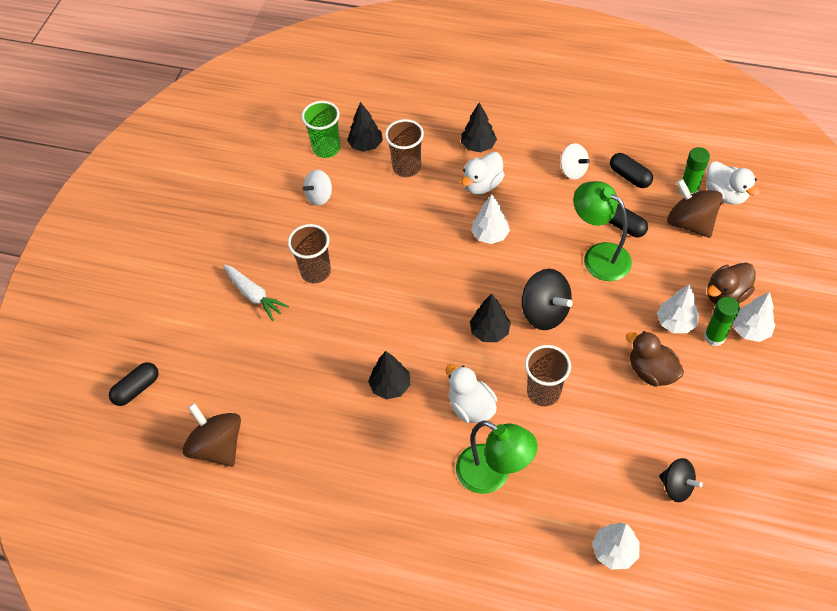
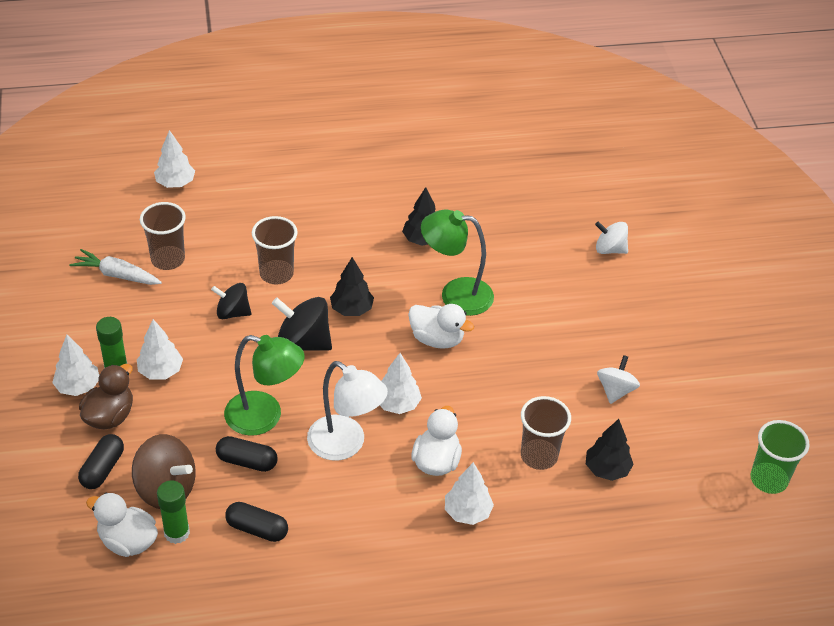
camera: 150 degrees right, 10 degrees down
(137, 389) = (645, 177): black capsule -> black capsule (102, 469)
(218, 446) = (542, 160): brown spinning top -> none
(254, 295) = (605, 275): white carrot -> white carrot (117, 275)
(315, 272) = (561, 313): brown cup -> brown cup (168, 259)
(326, 148) = (651, 450): green cup -> green cup (768, 479)
(471, 407) = (339, 244): white duck -> white duck (437, 339)
(478, 146) = (467, 512): black tree -> white tree
(493, 475) = (297, 203): green lamp -> green lamp (455, 295)
(543, 216) = (345, 445): none -> white lamp
(573, 170) = (332, 515): white spinning top -> white spinning top (609, 249)
(651, 371) = (176, 319): brown duck -> none
(676, 486) = (131, 237): black spinning top -> black spinning top (232, 312)

